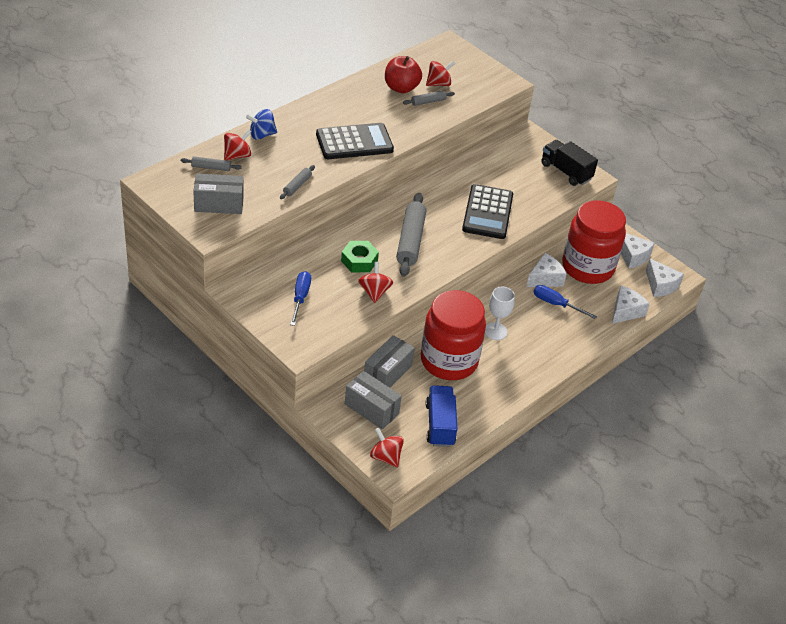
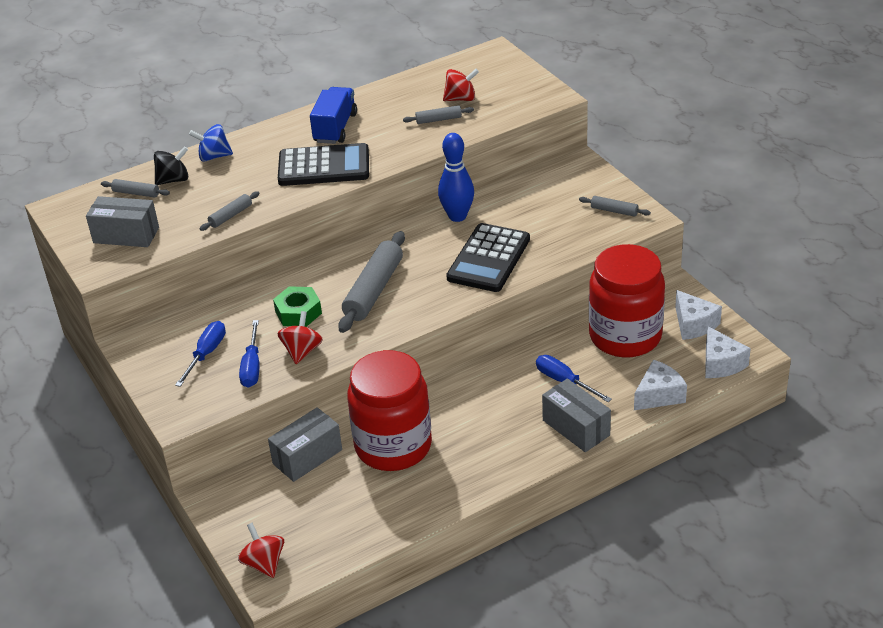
camera: 20 degrees right, 5 degrees down
(237, 155) = (173, 180): red spinning top -> black spinning top
(340, 306) = (252, 366): none -> blue screwdriver
(371, 409) = (269, 501): grey box -> grey box (576, 428)
(401, 88) = (410, 103): red apple -> none
(440, 425) = (350, 527): blue truck -> blue truck (335, 128)
(451, 178) = (457, 216): none -> blue bowling pin
(495, 331) = (469, 412): white goblet -> none
(545, 278) = (561, 348): white cheese -> none
(566, 172) = (614, 211): black truck -> grey rolling pin

